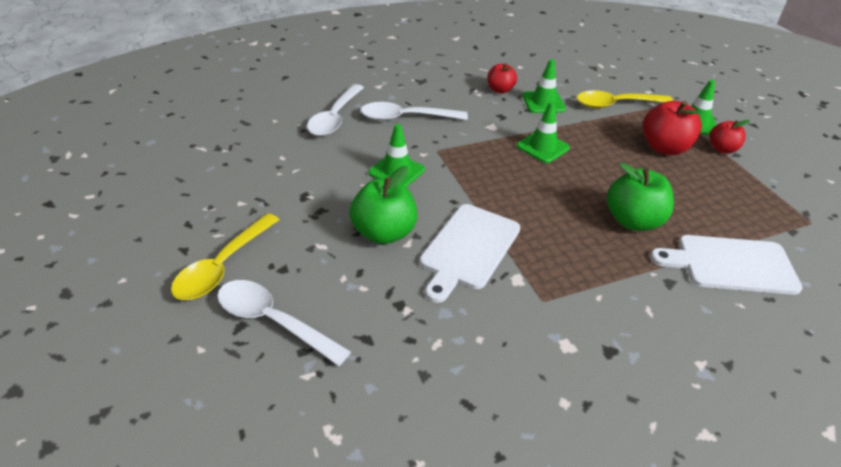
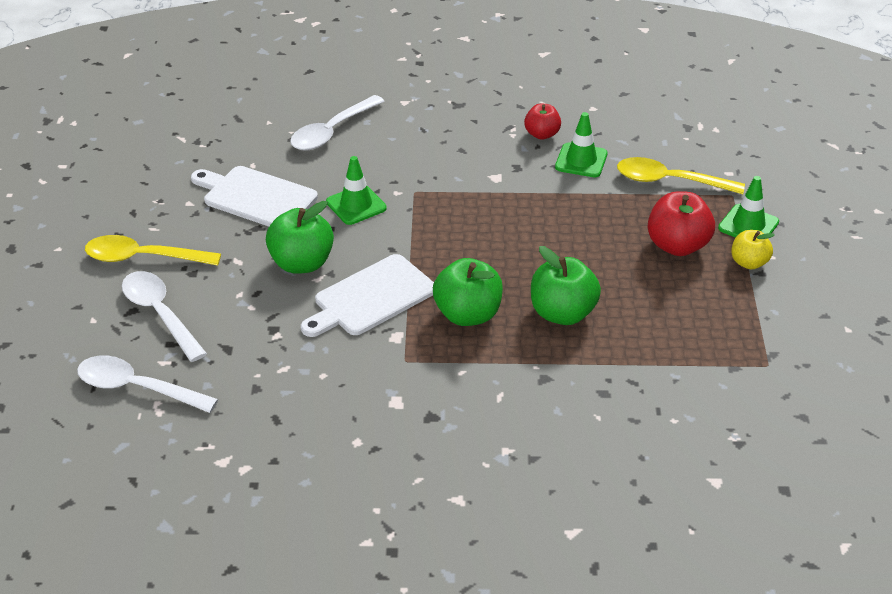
camera: 25 degrees right, 0 degrees up
(222, 266) = (143, 258): yellow spoon -> yellow spoon turned 45 degrees clockwise
(406, 118) = (407, 147): white spoon -> white spoon (137, 388)
(542, 147) = (534, 213): green traffic cone -> none
(561, 242) = (468, 314): none -> green apple
(722, 149) = (749, 263): red apple -> yellow apple
(730, 264) = (626, 380): white cutting board -> white cutting board (256, 197)

